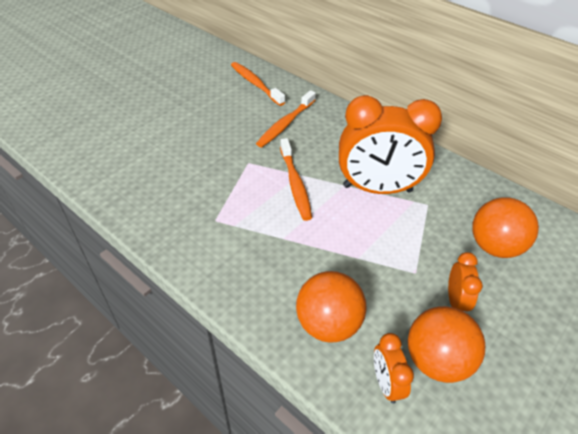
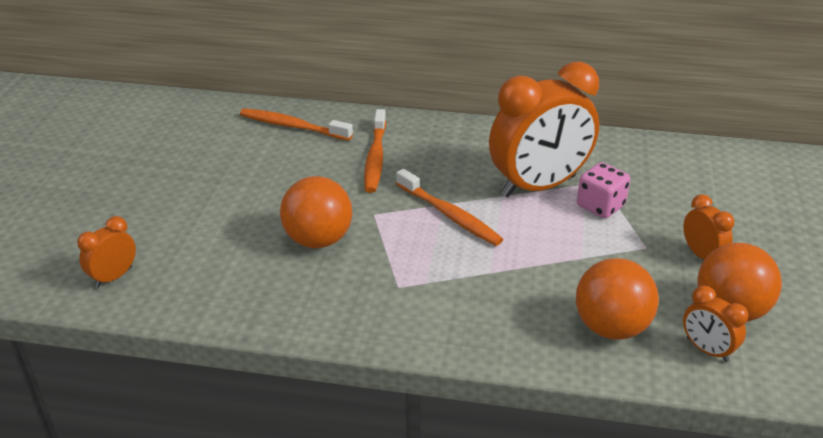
camera: 30 degrees left, 10 degrees down
(71, 140) = (114, 277): none -> orange clock
(410, 223) = (600, 206): none -> pink dice
(494, 246) = (692, 195): orange ball -> orange ball (318, 240)

